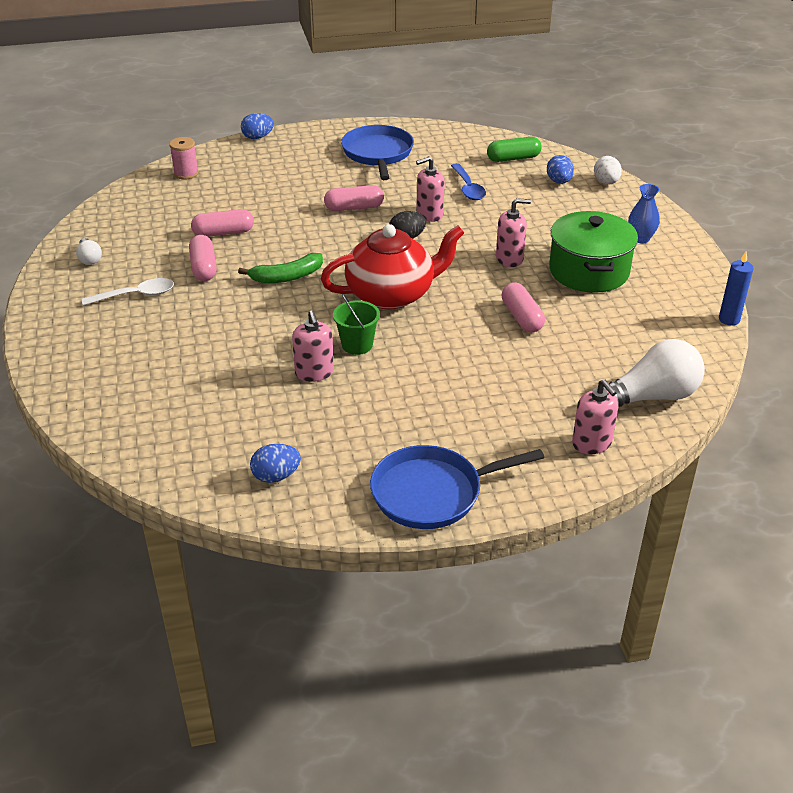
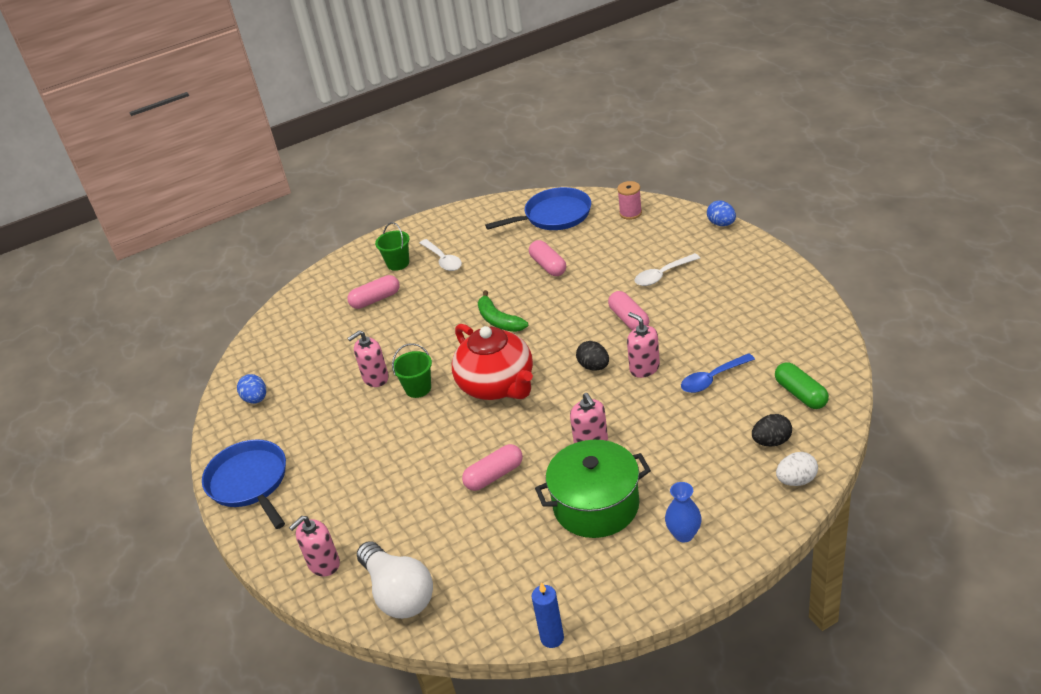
camera: 80 degrees right, 0 degrees up
(89, 258) = (481, 222): white light bulb -> none
(104, 328) = (398, 263): none -> green bucket
(204, 267) = (493, 275): pink capsule -> pink capsule (375, 299)
(304, 179) = (662, 275): none -> white spoon
(378, 153) = (742, 301): blue pan -> blue pan (554, 215)
(559, 182) = (771, 441): blue egg -> black egg

